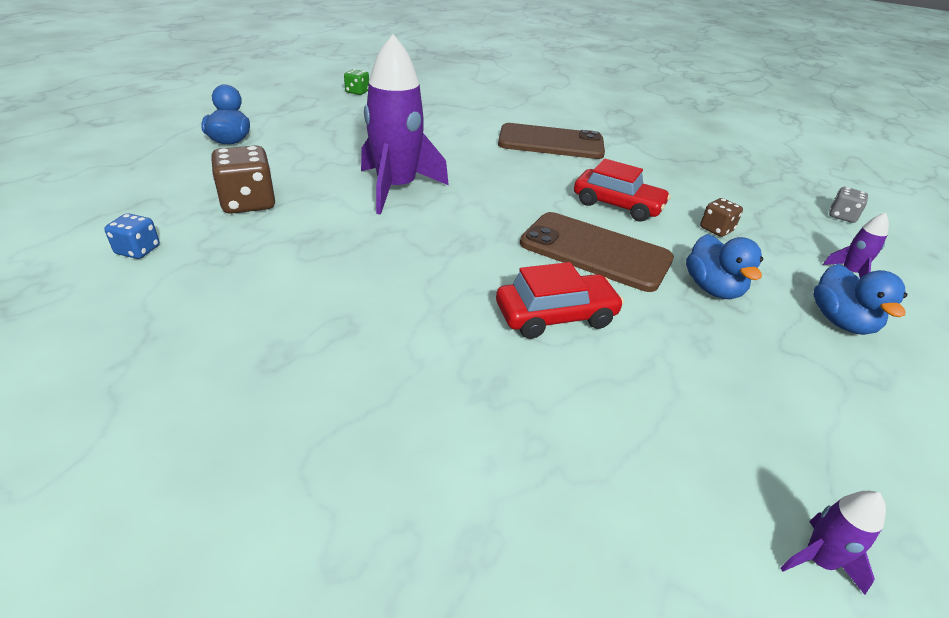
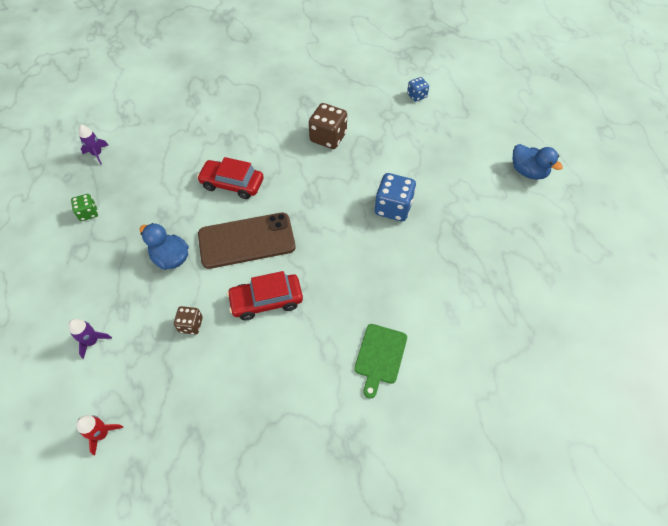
camera: 140 degrees right, 20 degrees up
(248, 203) = (431, 143): brown dice -> brown dice (328, 137)
(357, 92) = (597, 300): green dice -> green dice (88, 213)
(396, 188) = (393, 208): purple rocket -> blue dice
(551, 142) = (380, 356): brown phone -> green cutting board
(555, 316) = (232, 184): red car -> red car turned 75 degrees clockwise
(841, 321) = (96, 282): blue duck -> none
(842, 216) = (102, 434): grey dice -> red rocket

